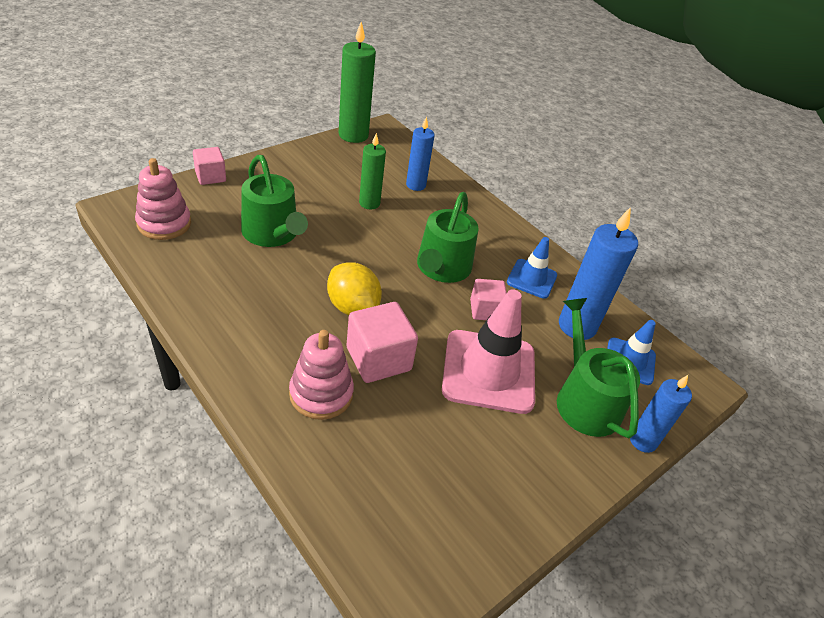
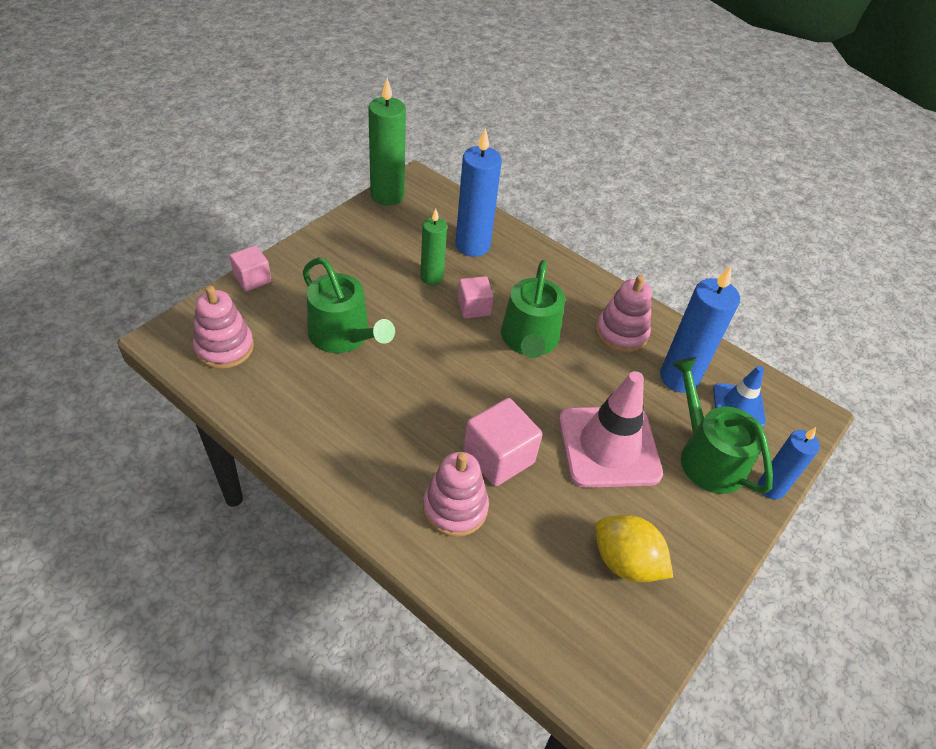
camera: 10 degrees left, 5 degrees up
(352, 307) = (454, 405): yellow lemon -> yellow lemon (625, 562)
(416, 185) = (472, 245): blue candle -> blue candle, size x1.61
(485, 310) = (586, 379): pink cube -> pink cube (474, 307)
(531, 279) = (621, 333): blue traffic cone -> pink stacking toy

